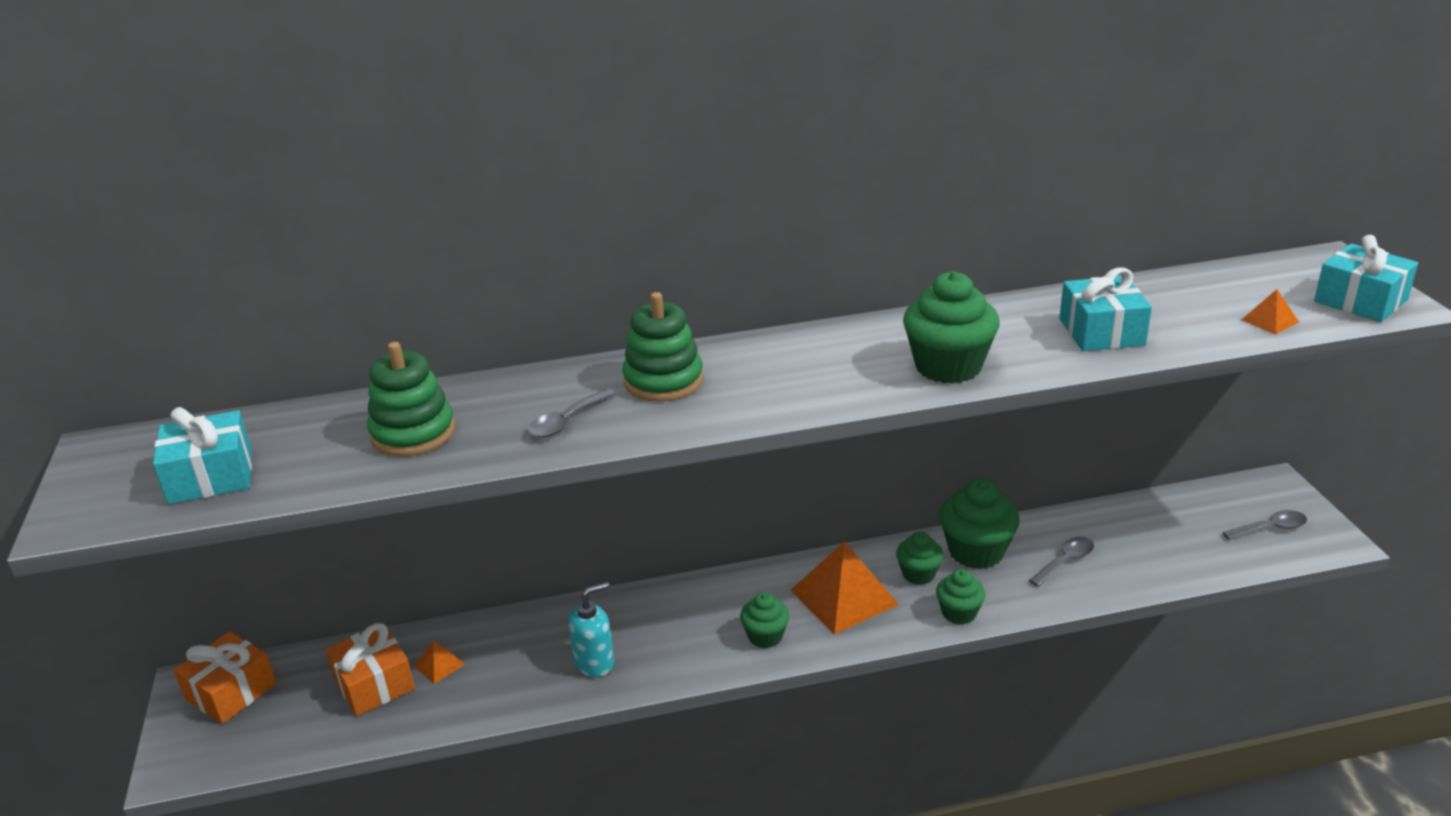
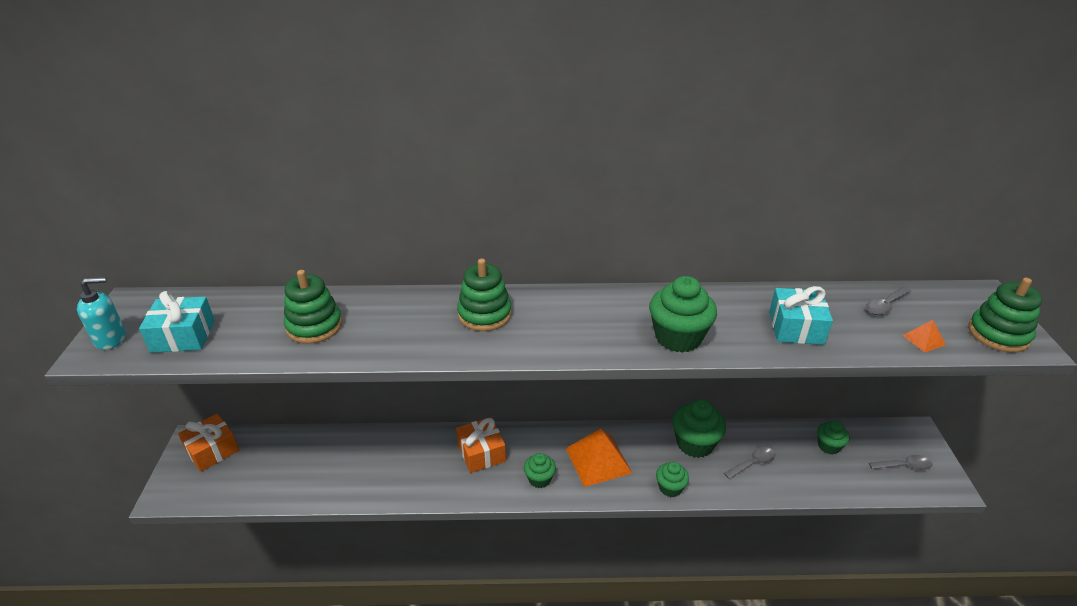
camera: 10 degrees right, 5 degrees up
(374, 684) = (294, 462): orange gift -> orange gift (481, 453)
(439, 665) = (336, 457): orange pyramid -> none
(566, 421) = (411, 335): grey spoon -> grey spoon (885, 305)
(595, 662) = (428, 475): turquoise soap dispenser -> turquoise soap dispenser (111, 339)
(918, 574) = (651, 453): green cupcake -> green cupcake (828, 446)
(1360, 301) = (998, 334): turquoise gift -> green stacking toy

